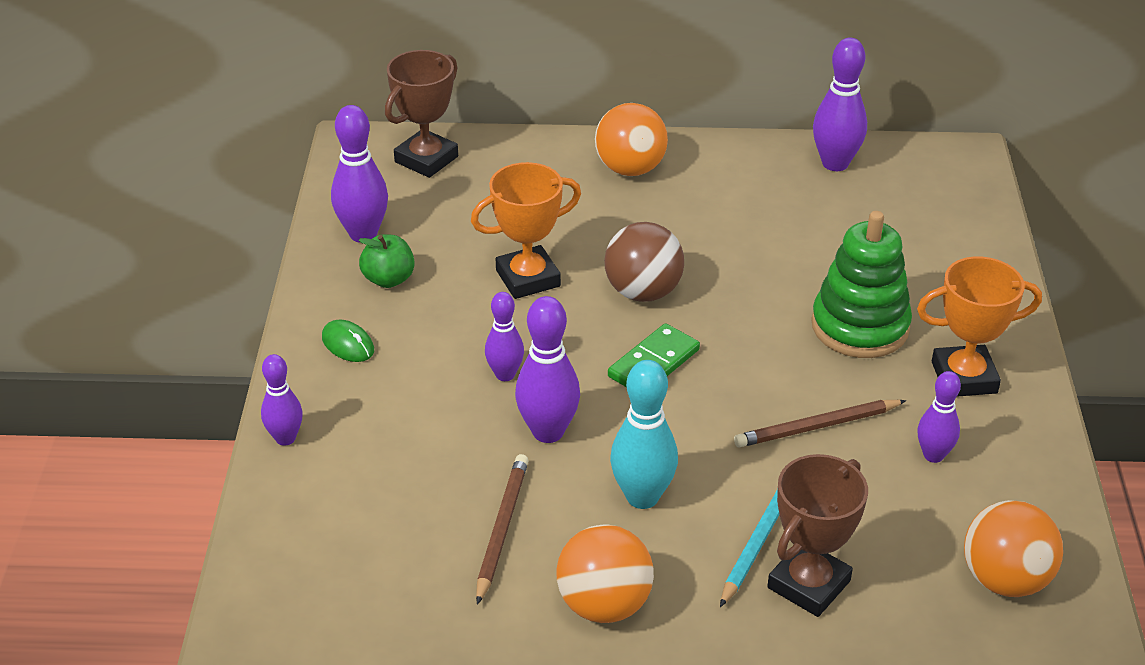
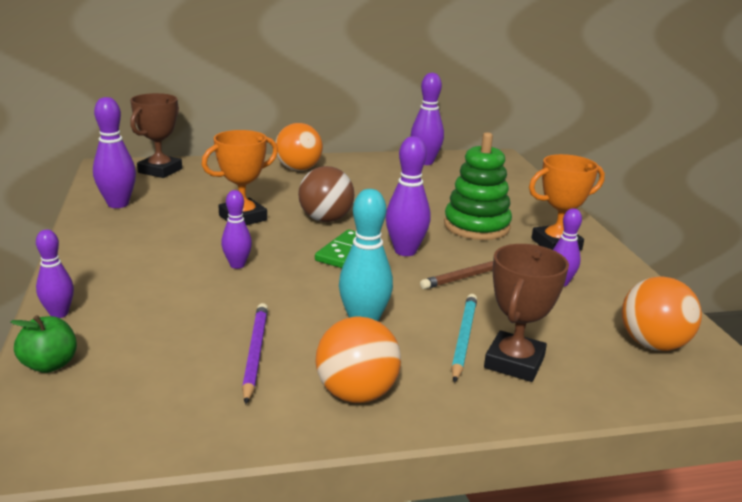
camera: 15 degrees left, 15 degrees down
(348, 344) = (110, 258): green mouse -> none
(388, 279) = (139, 224): green apple -> green apple (50, 365)
(502, 529) = (255, 353): brown pencil -> purple pencil
(548, 432) = (278, 293): purple bowling pin -> purple bowling pin (405, 251)

